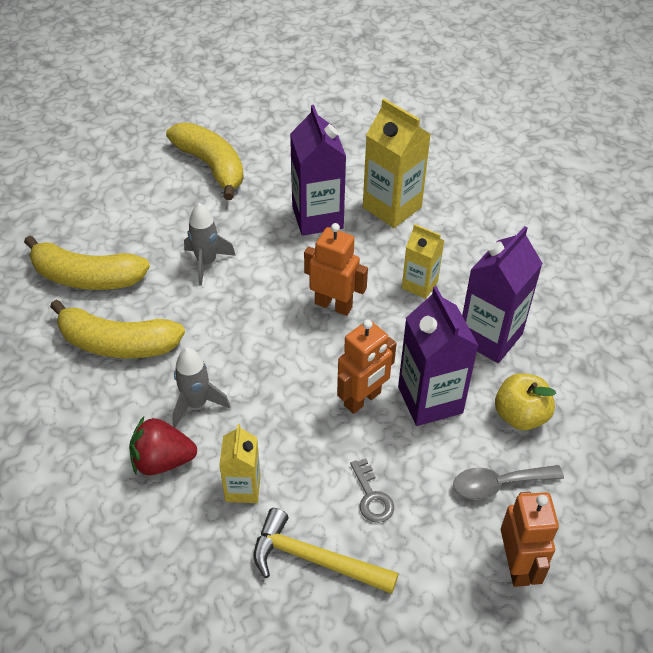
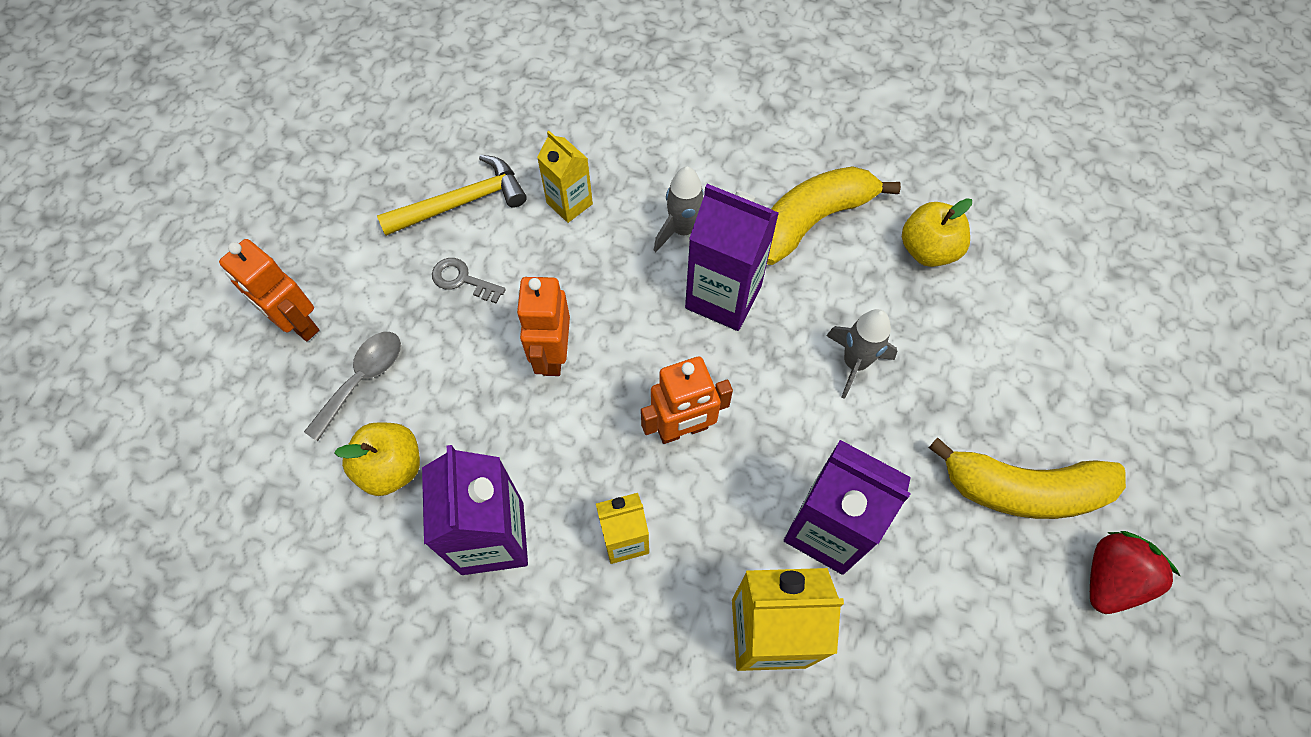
camera: 135 degrees right, 15 degrees up
(86, 277) = (927, 250): yellow banana -> yellow apple
(162, 461) = (652, 171): red strawberry -> red strawberry (1110, 578)
(430, 400) = (491, 408): purple carton -> purple carton (723, 297)

